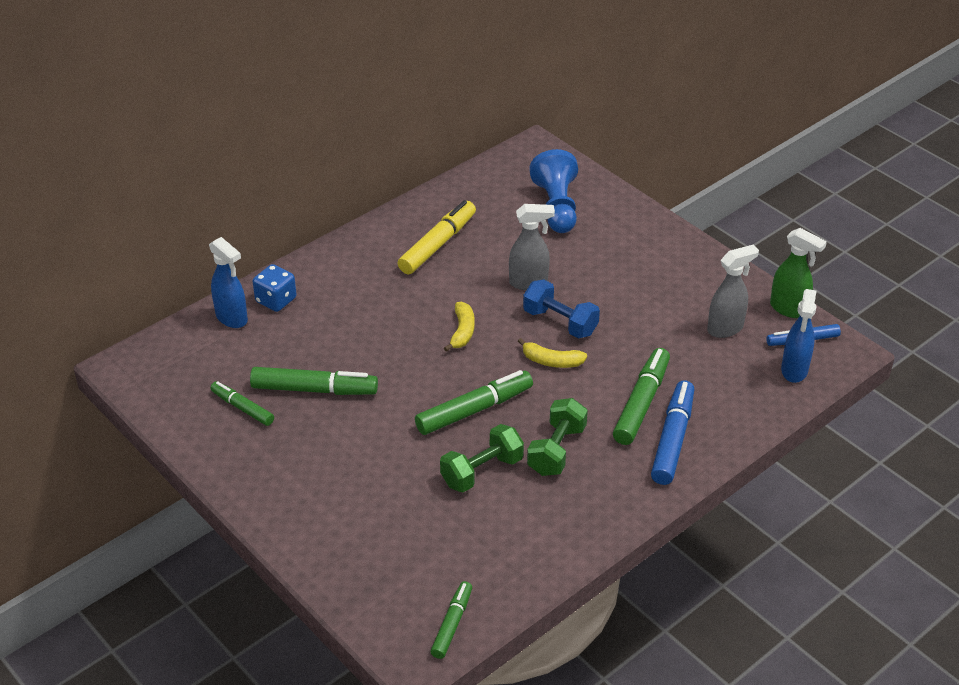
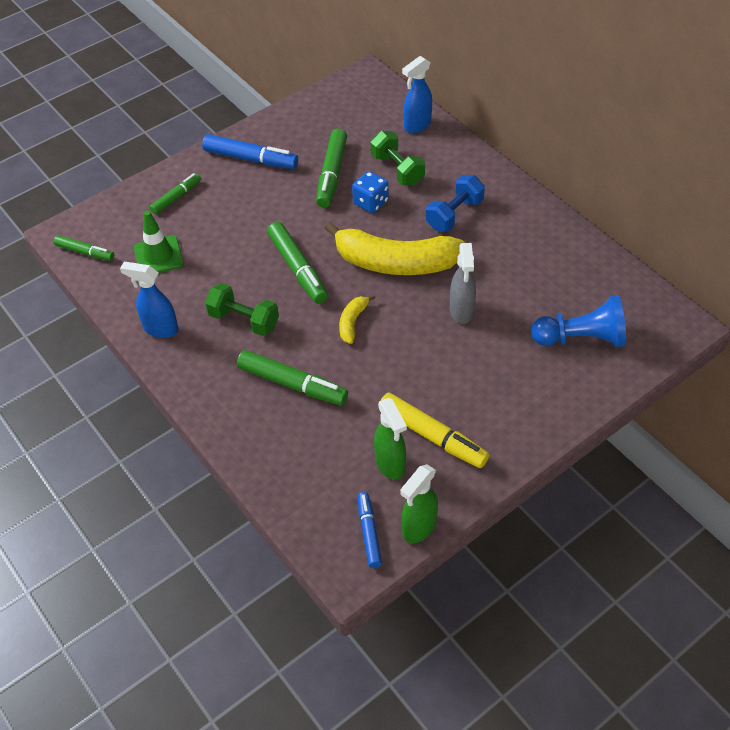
camera: 95 degrees right, 10 degrees up
(242, 408) = (316, 137): green marker -> green marker (176, 197)
(276, 300) = (438, 148): blue dice -> blue dice (370, 202)
(438, 244) = (515, 247): yellow marker -> yellow marker (432, 436)
(457, 543) = (158, 256): none -> green traffic cone
(462, 331) = (395, 263): yellow banana -> yellow banana, size x2.28
(482, 471) = (228, 272): green dumbbell -> green dumbbell (397, 169)
(560, 322) = (405, 331): blue dumbbell -> blue dumbbell (454, 214)
(672, 439) = (244, 403): blue marker -> blue marker (251, 159)
(726, 328) = (390, 464): grey spray bottle -> green spray bottle
(794, 370) = (324, 517): blue spray bottle -> blue spray bottle (160, 329)

